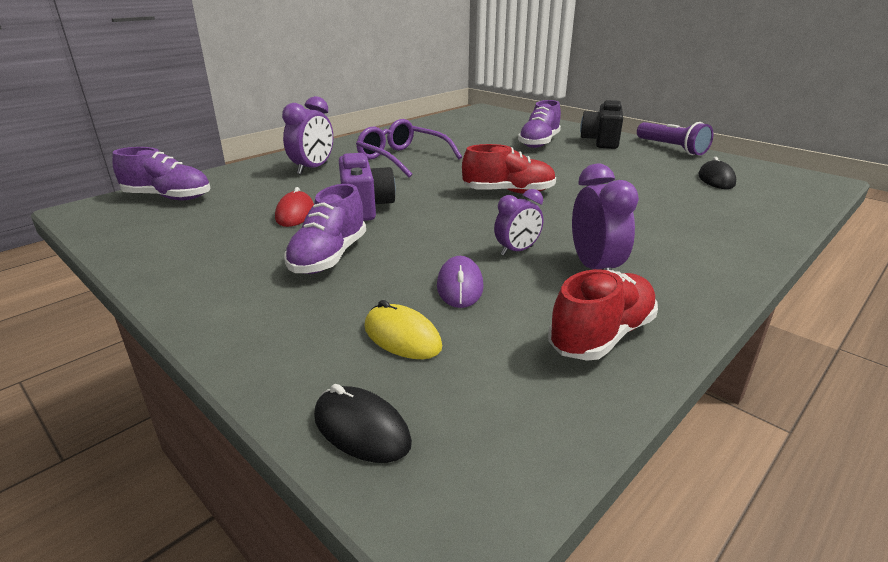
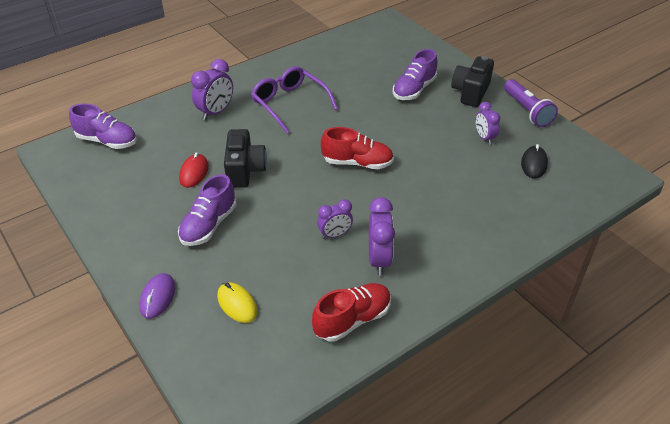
camera: 10 degrees right, 15 degrees up
(361, 429) = (201, 364): black mouse -> none
(365, 207) = (245, 170): purple camera -> black camera
(460, 286) = (284, 265): purple mouse -> purple mouse (158, 297)
(643, 166) = (484, 137): none -> purple clock

